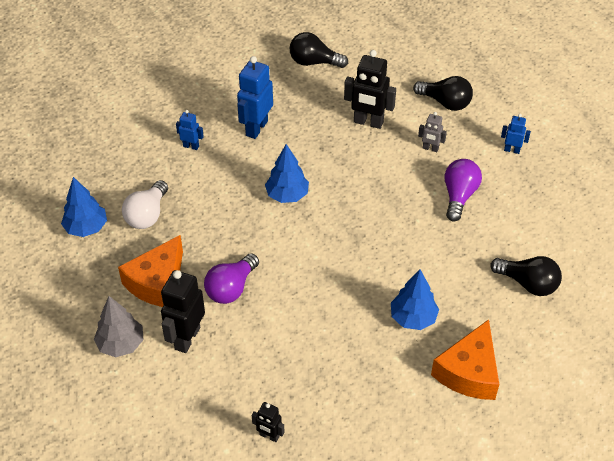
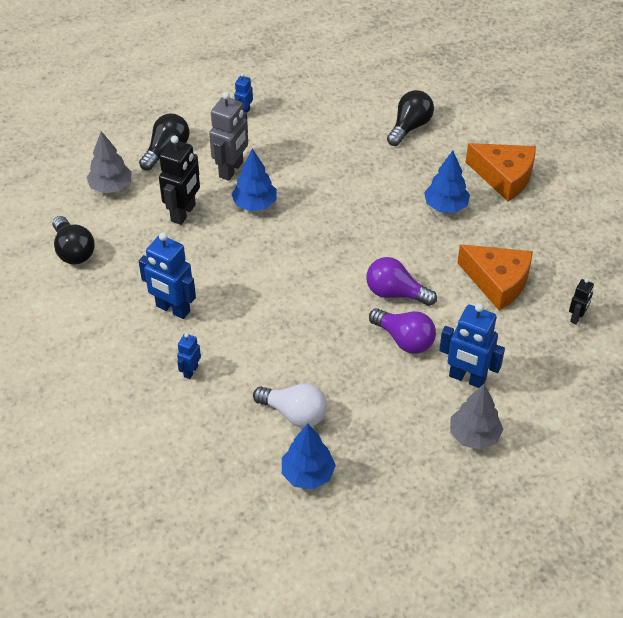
camera: 85 degrees left, 0 degrees up
(158, 282) = (393, 403): orange cheese -> orange cheese (497, 282)
(187, 338) = (467, 378): black robot -> blue robot
(287, 195) = (280, 287): blue tree -> blue tree (255, 204)
(314, 62) = (73, 251): black light bulb -> black light bulb turned 45 degrees counterclockwise
(391, 74) = (111, 187): none -> grey tree
(430, 148) = (231, 170): grey robot -> grey robot, size x1.89
(459, 196) = (299, 157): purple light bulb -> purple light bulb (395, 293)

